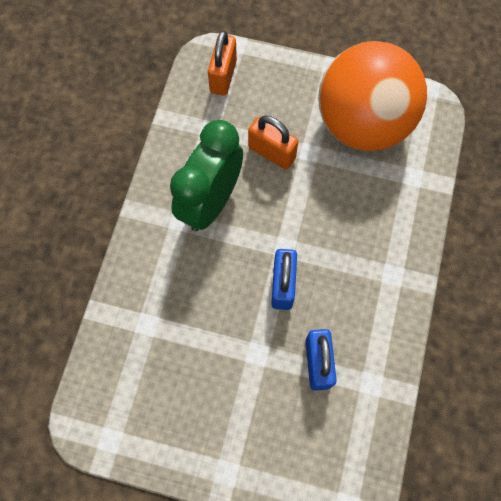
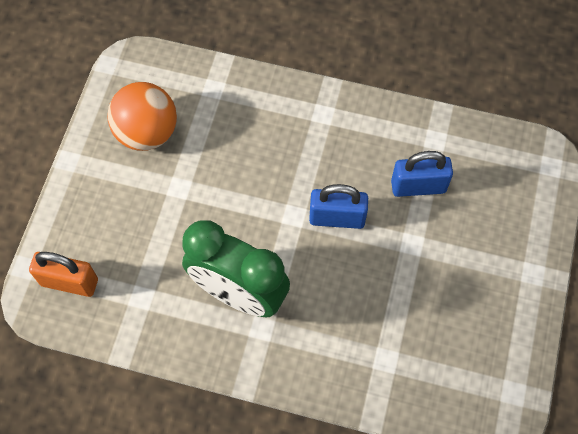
camera: 90 degrees left, 5 degrees down
(271, 153) = (178, 227): orange padlock -> none
(362, 124) = (147, 132): orange ball -> orange ball, size x0.60

